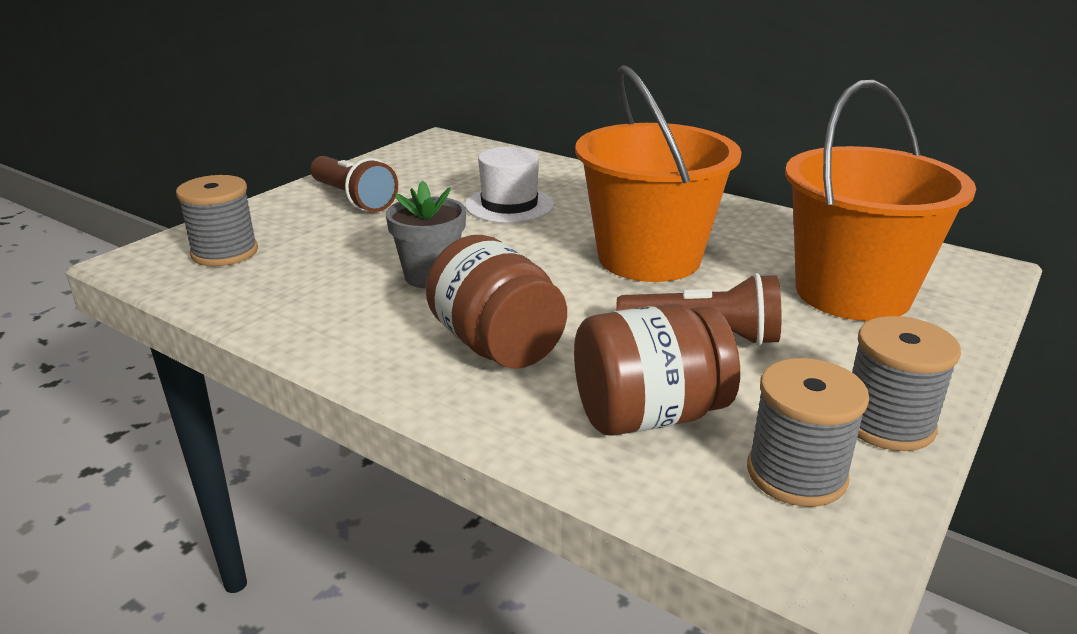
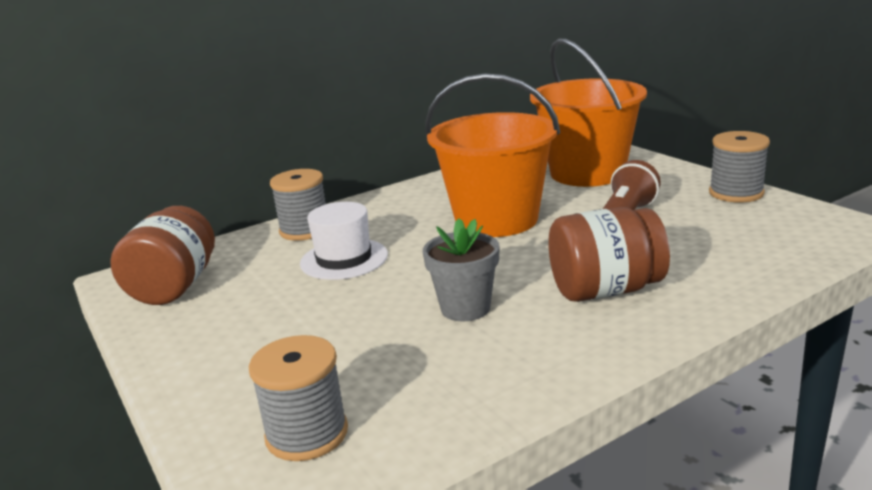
camera: 65 degrees left, 5 degrees down
(353, 199) = (237, 339): brown flashlight -> none
(648, 415) = (716, 250): brown jar -> brown jar (174, 287)
(796, 474) = (783, 222): grey spool -> grey spool (305, 230)

